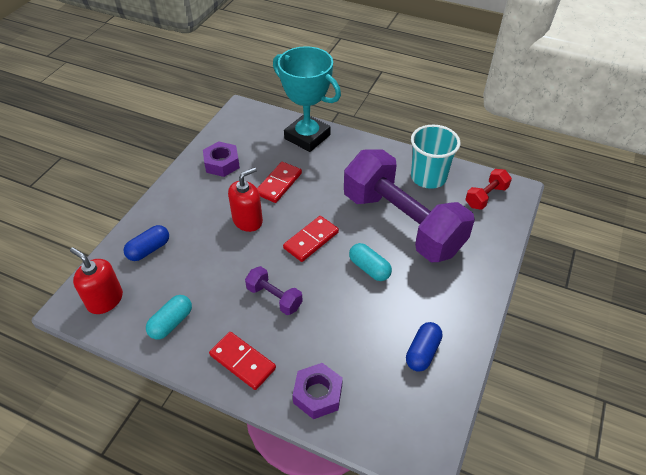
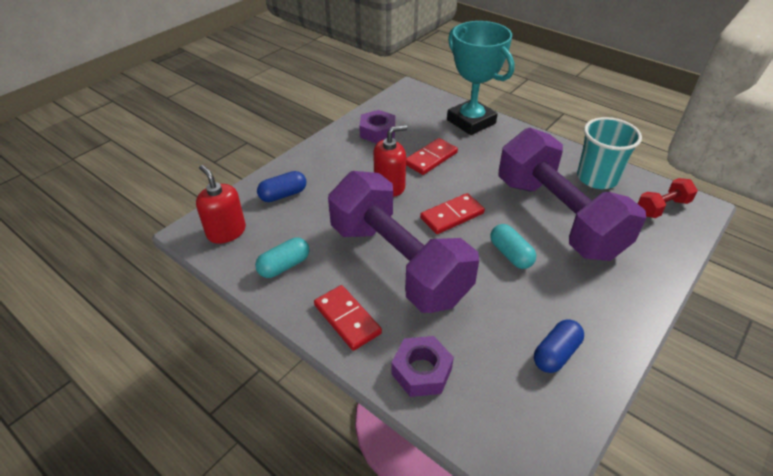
camera: 15 degrees right, 5 degrees down
(274, 297) = (398, 263): purple dumbbell -> purple dumbbell, size x2.49

